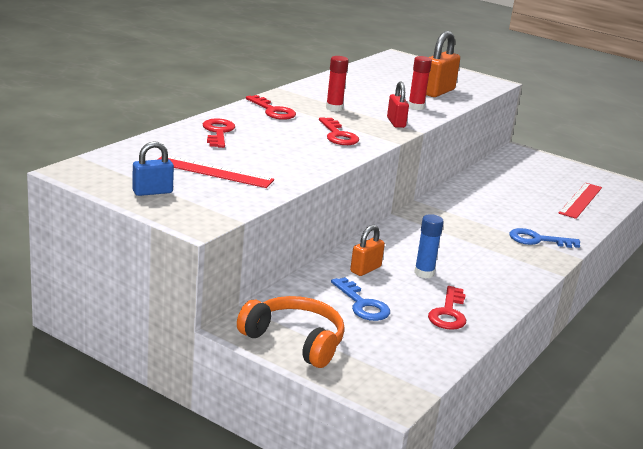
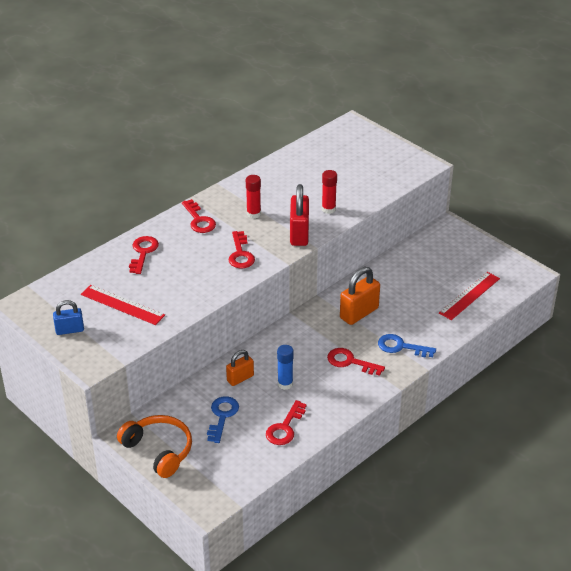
camera: 15 degrees right, 15 degrees up
(362, 304) = (222, 416): blue key -> blue key turned 150 degrees counterclockwise
(396, 123) = (299, 234): red padlock -> red padlock, size x1.62
(437, 92) = (360, 184): orange padlock -> orange padlock (359, 313)
(489, 253) = (350, 362): none -> red key

